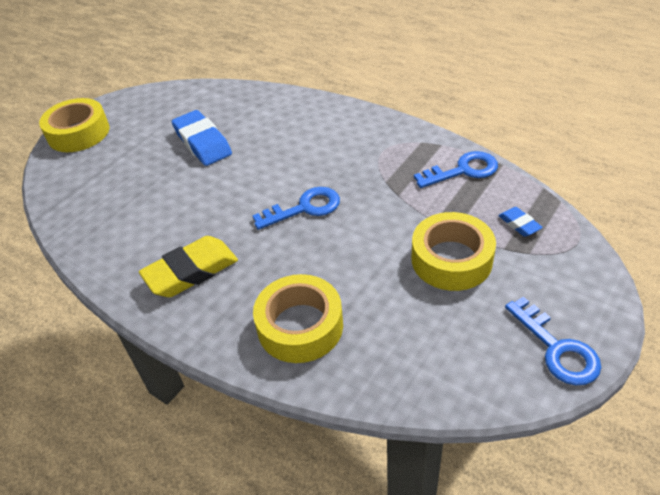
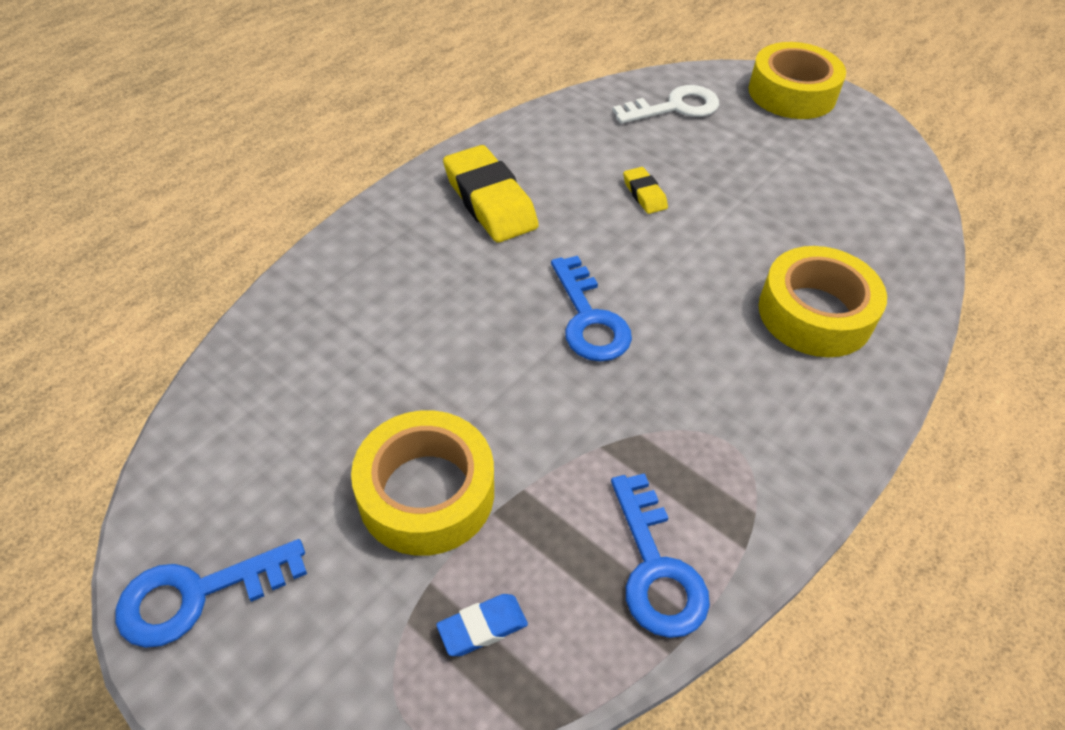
camera: 90 degrees right, 5 degrees up
(85, 185) = (674, 107): none -> white key
(185, 193) = (644, 194): none -> yellow eraser
(202, 143) = (764, 211): blue eraser -> none
(300, 326) = (363, 296): yellow tape -> yellow tape (815, 313)

